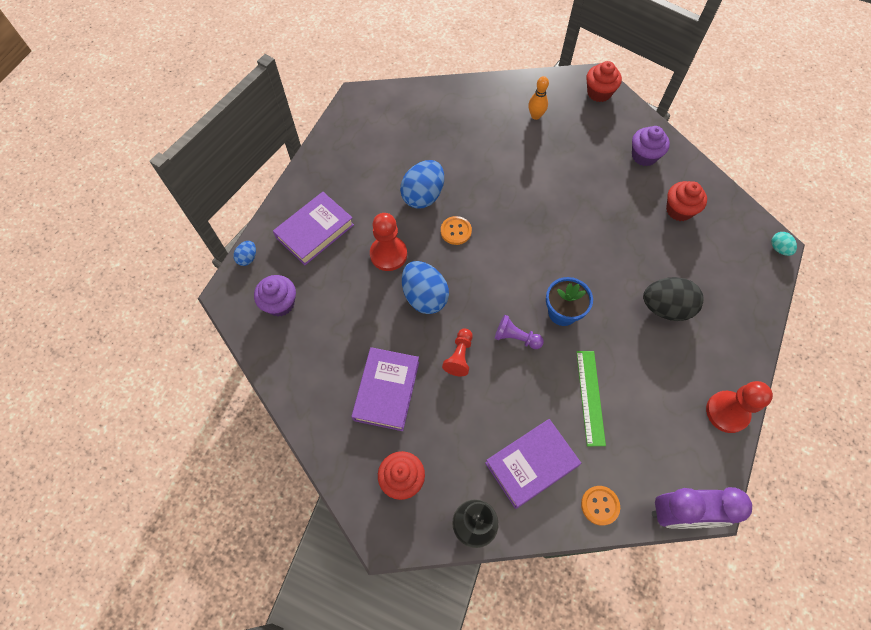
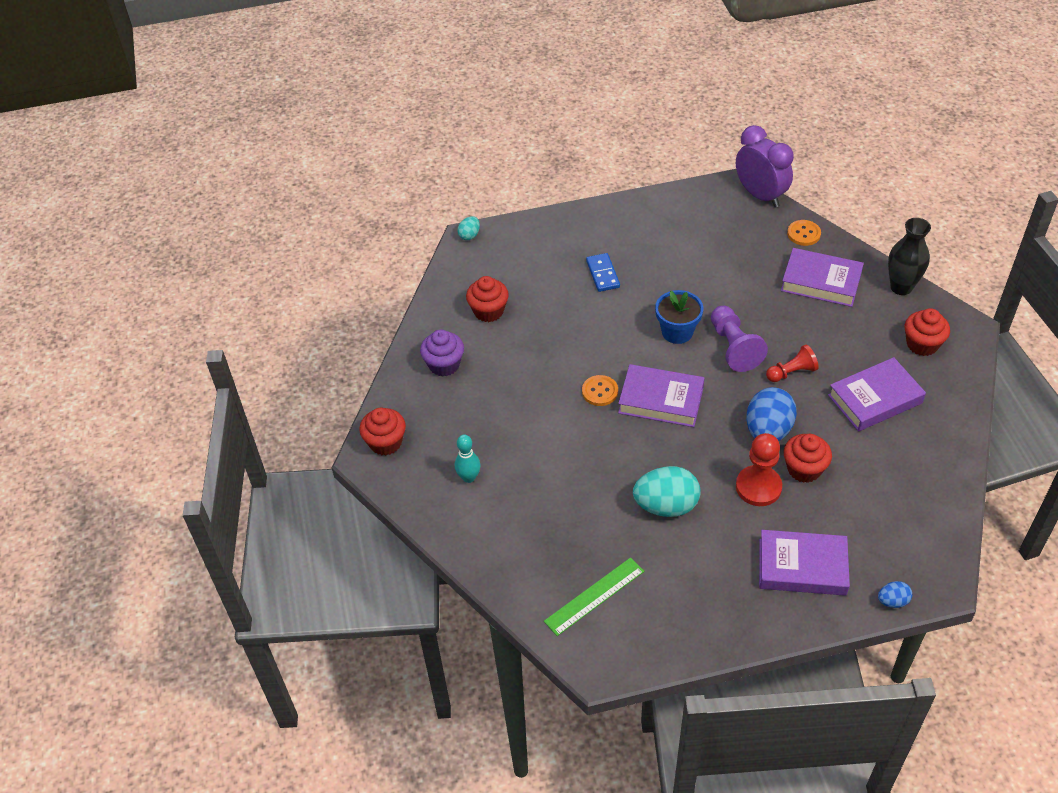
camera: 125 degrees left, 15 degrees down
(280, 303) = (900, 534): purple cupcake -> none
(376, 291) = (804, 469): none -> red cupcake
(423, 196) = (666, 506): blue egg -> turquoise egg
(456, 231) = (678, 452): orange button -> orange button (600, 391)
(507, 254) = (661, 400): none -> purple book
(516, 337) = (734, 347): purple pawn -> purple pawn, size x1.53
(535, 116) = (469, 477): orange bowling pin -> turquoise bowling pin
(590, 397) = (731, 278): green ruler -> green ruler (594, 596)
(665, 308) = (602, 274): black egg -> blue domino
(727, 412) = (656, 204): red pawn -> none

